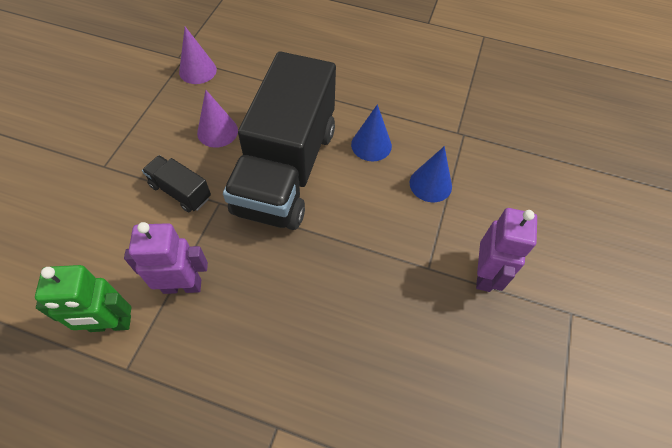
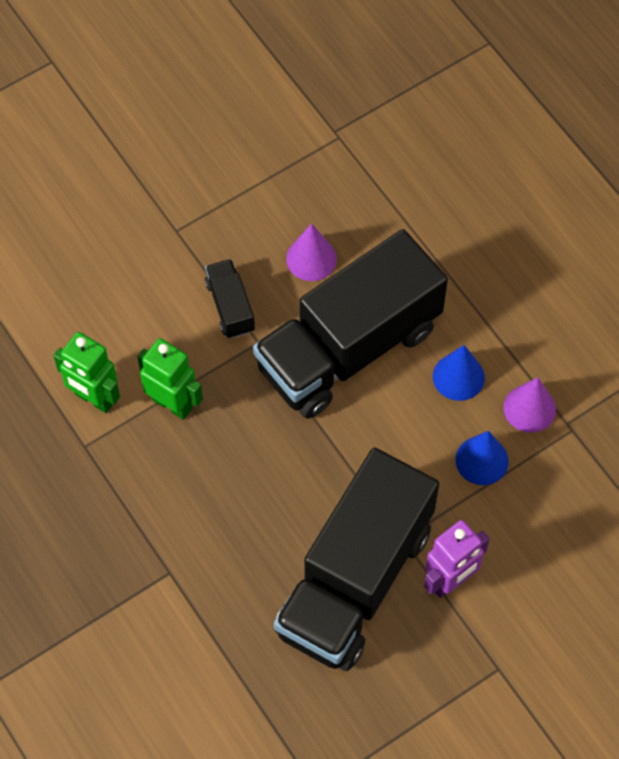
camera: 40 degrees right, 5 degrees up
(182, 286) = (172, 404): purple robot -> green robot
(197, 70) = (343, 164): purple cone -> purple cone (529, 408)
(423, 322) = (355, 580): none -> black truck

